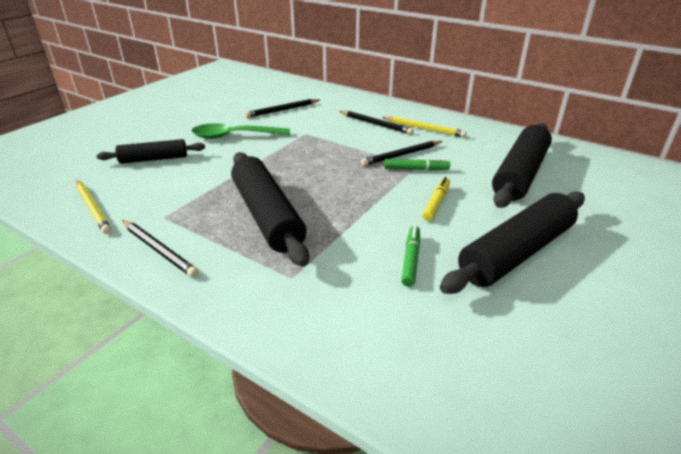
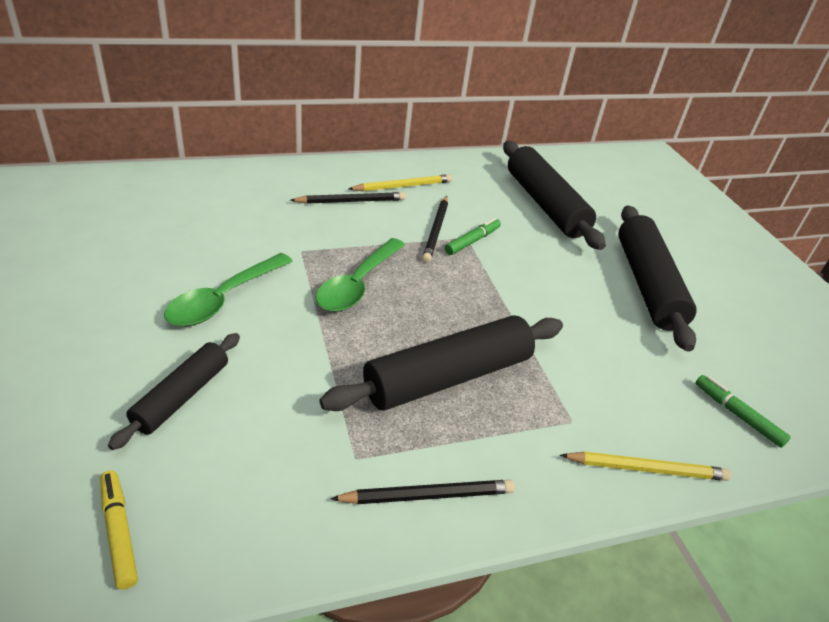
camera: 55 degrees left, 5 degrees up
(92, 208) = (247, 518): yellow pencil -> yellow pencil (646, 469)
(267, 216) = (448, 377): black rolling pin -> black rolling pin turned 45 degrees counterclockwise
(282, 110) = (212, 228): black pencil -> none
(304, 157) = (358, 284): none -> green spoon
(411, 259) = (609, 338): green marker -> green marker (737, 415)
(436, 203) = (541, 270): yellow marker -> yellow marker (119, 532)

